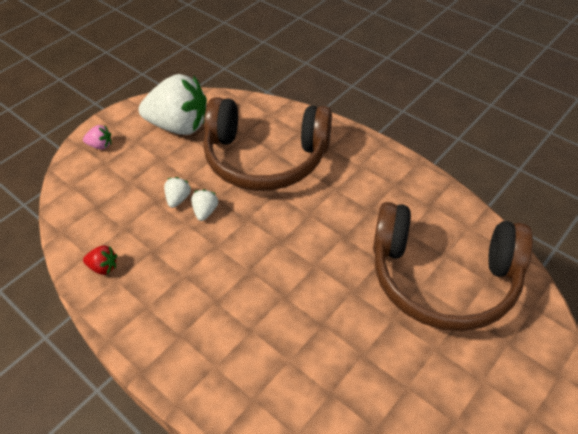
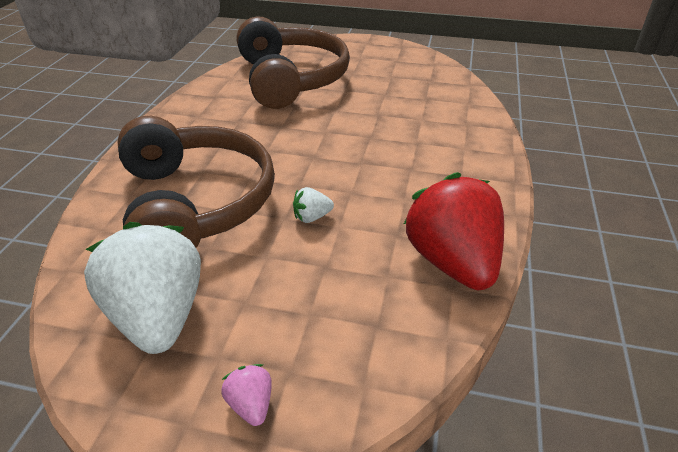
camera: 120 degrees left, 10 degrees down
(103, 267) = (452, 262): red strawberry -> red strawberry, size x2.46
(178, 199) = (308, 248): white strawberry -> none

